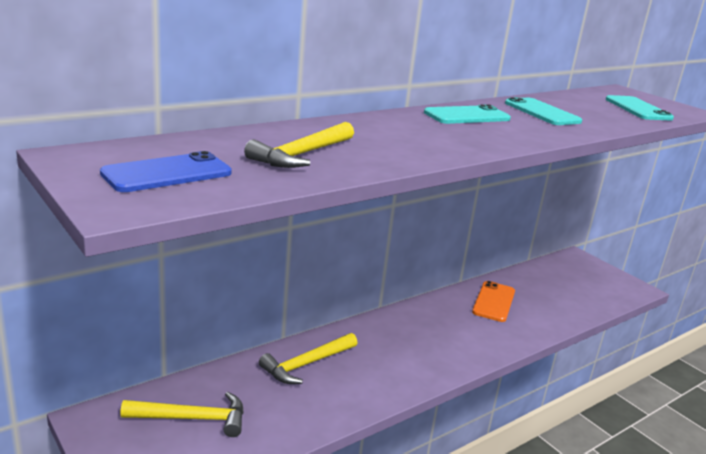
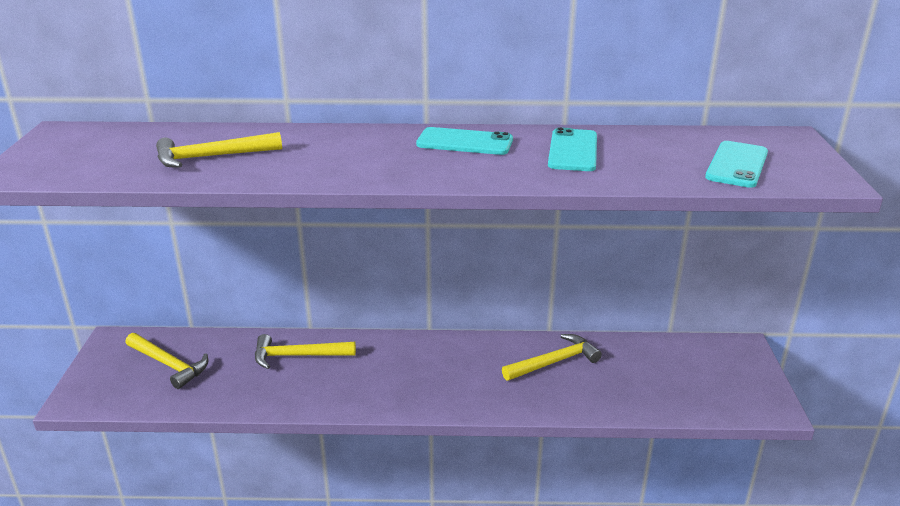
camera: 40 degrees right, 5 degrees up
(167, 173) = (86, 155): blue phone -> none
(493, 302) = (554, 362): orange phone -> yellow hammer

